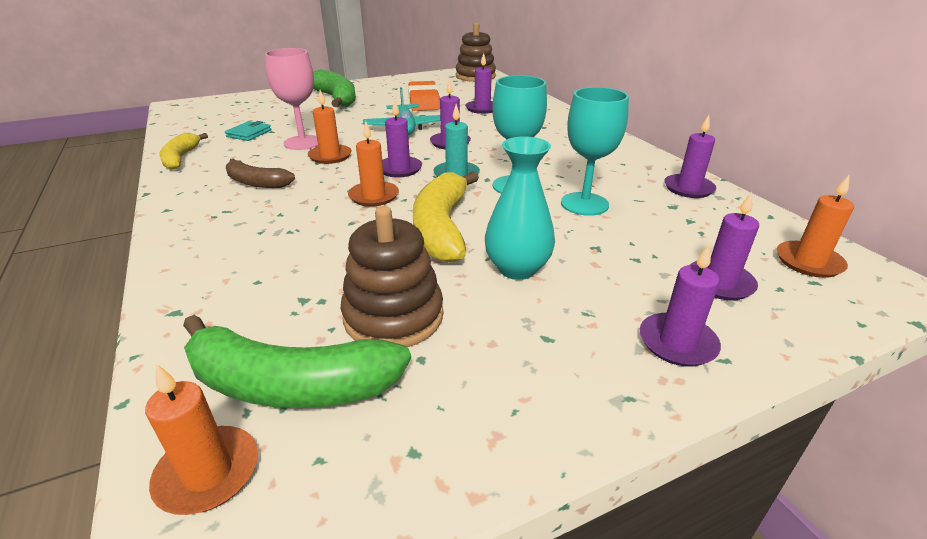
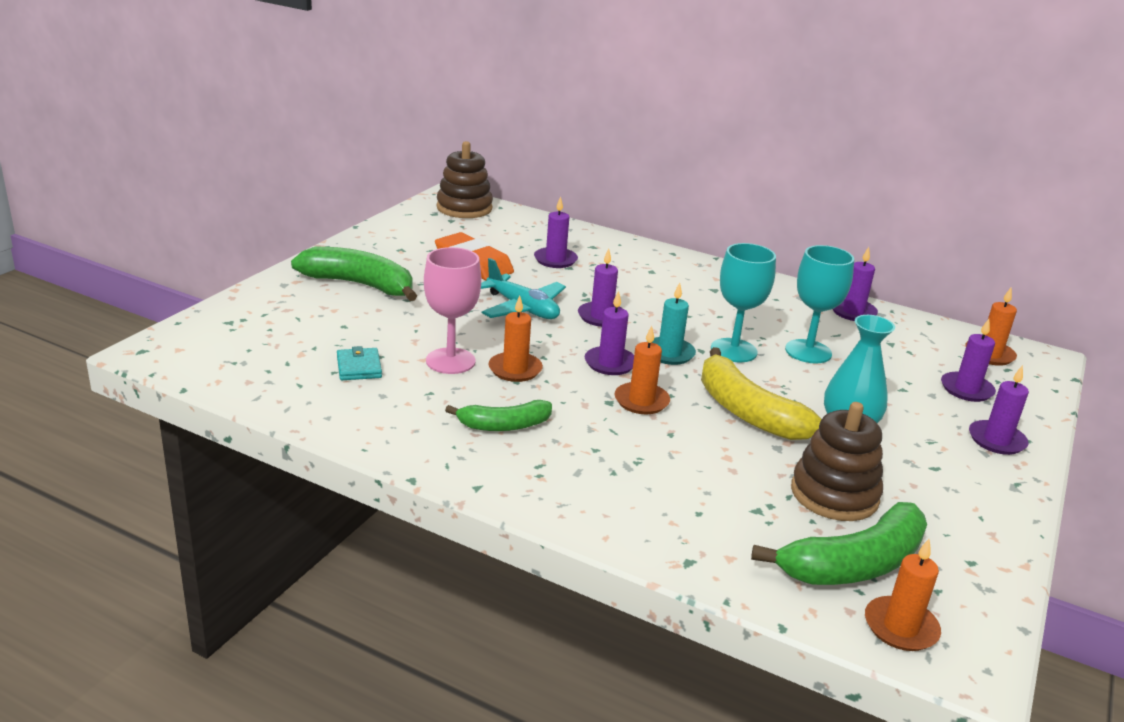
camera: 40 degrees left, 5 degrees down
(181, 158) = (350, 425): yellow banana -> none
(256, 182) = (504, 425): brown banana -> green banana

